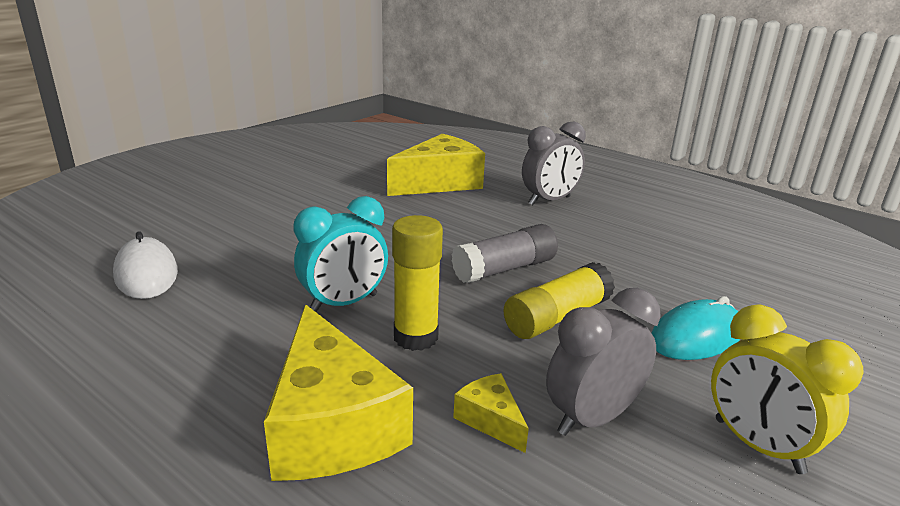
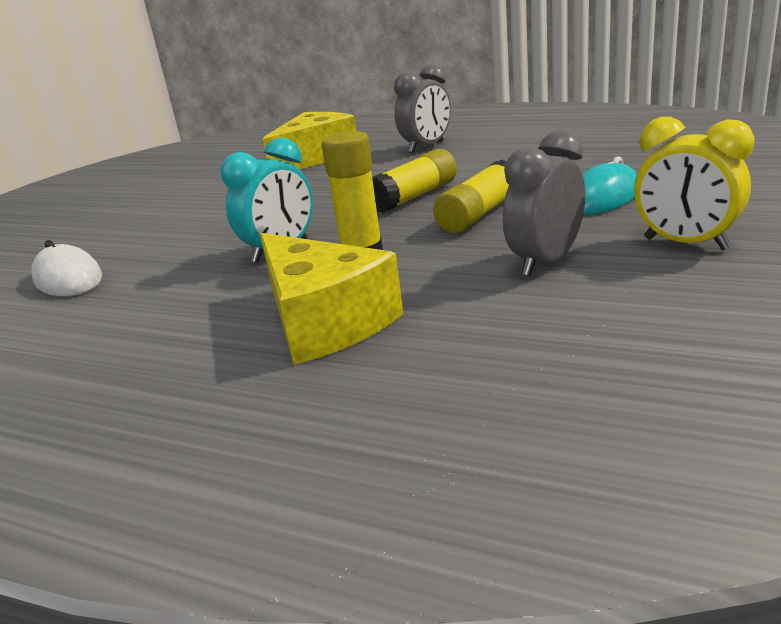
camera: 10 degrees left, 0 degrees up
(490, 420) = (461, 284): yellow cheese -> none
(505, 269) = (414, 197): grey glue stick -> yellow glue stick

